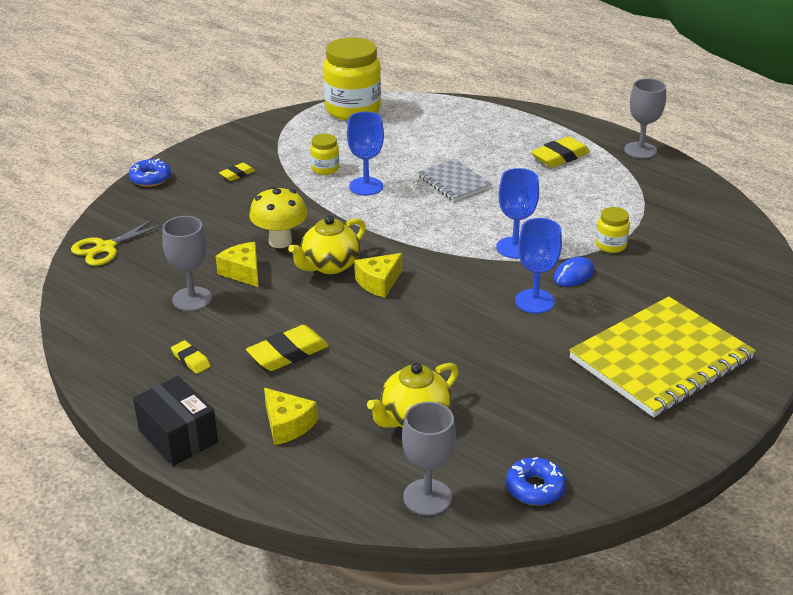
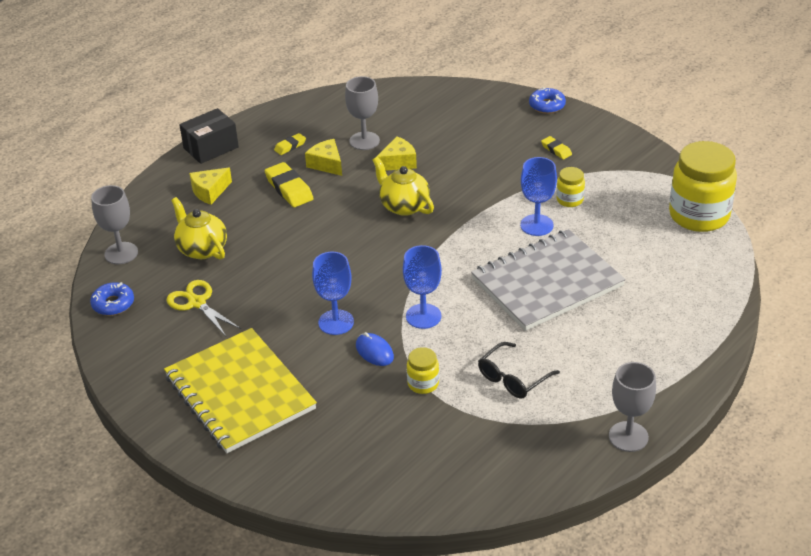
camera: 95 degrees right, 5 degrees up
(105, 248) = (438, 96): yellow scissors -> yellow scissors (197, 303)
(280, 241) = (442, 179): yellow mushroom -> none
(379, 282) = (375, 233): yellow cheese -> yellow cheese (326, 164)
(454, 182) = (547, 282): grey notebook -> grey notebook, size x1.93
(560, 157) = (606, 365): yellow eraser -> none
(589, 199) = (513, 378): none -> black glasses

